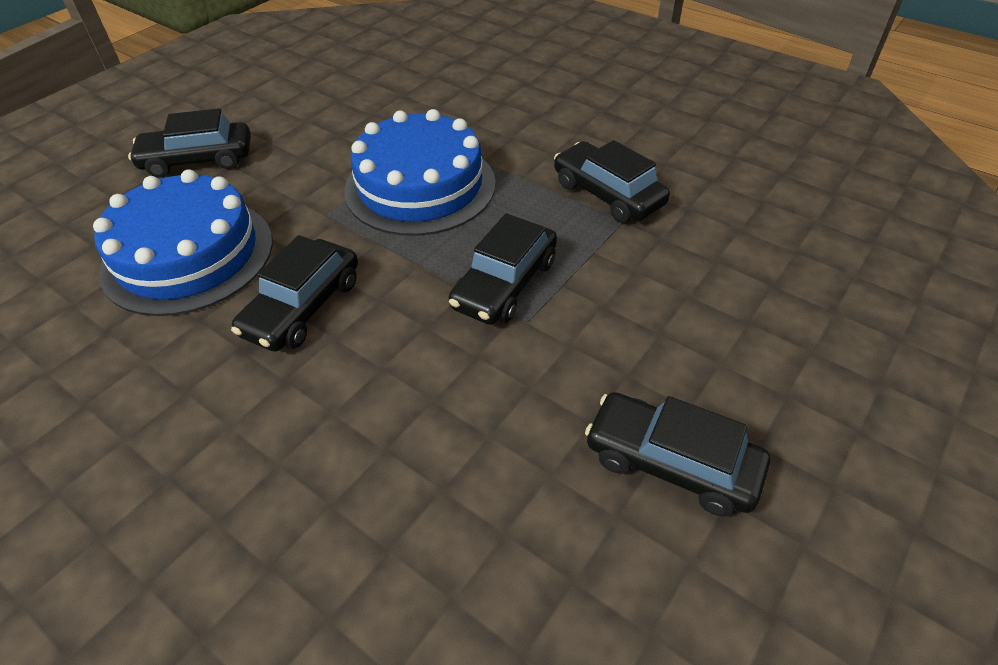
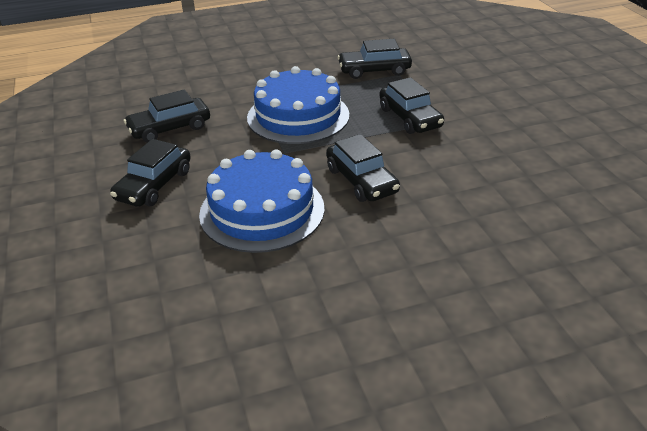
camera: 55 degrees left, 10 degrees down
(671, 462) = (556, 118): black car -> black car (170, 128)

